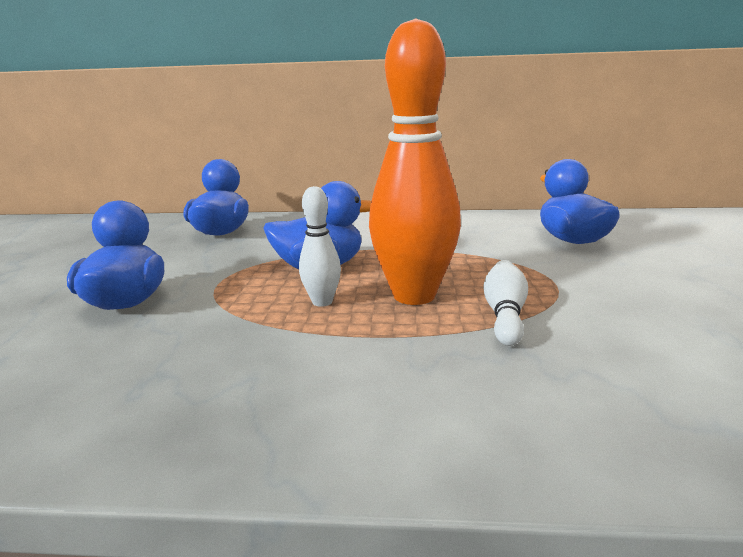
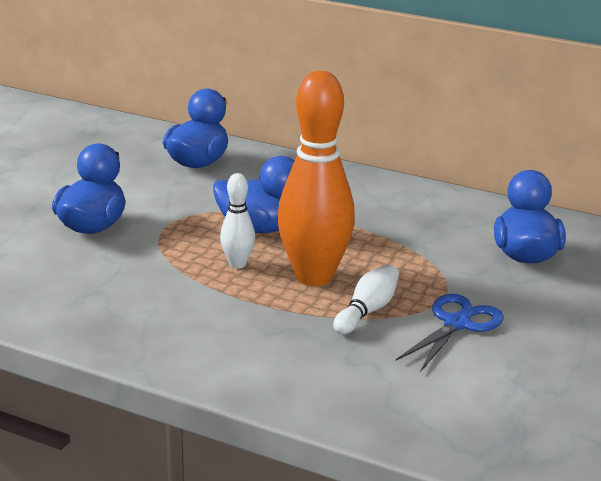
camera: 20 degrees right, 5 degrees up
(603, 305) = (457, 324): none -> blue scissors

